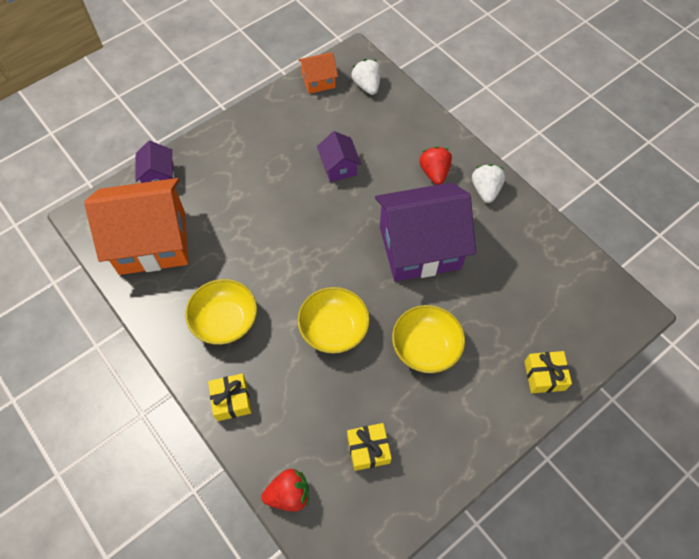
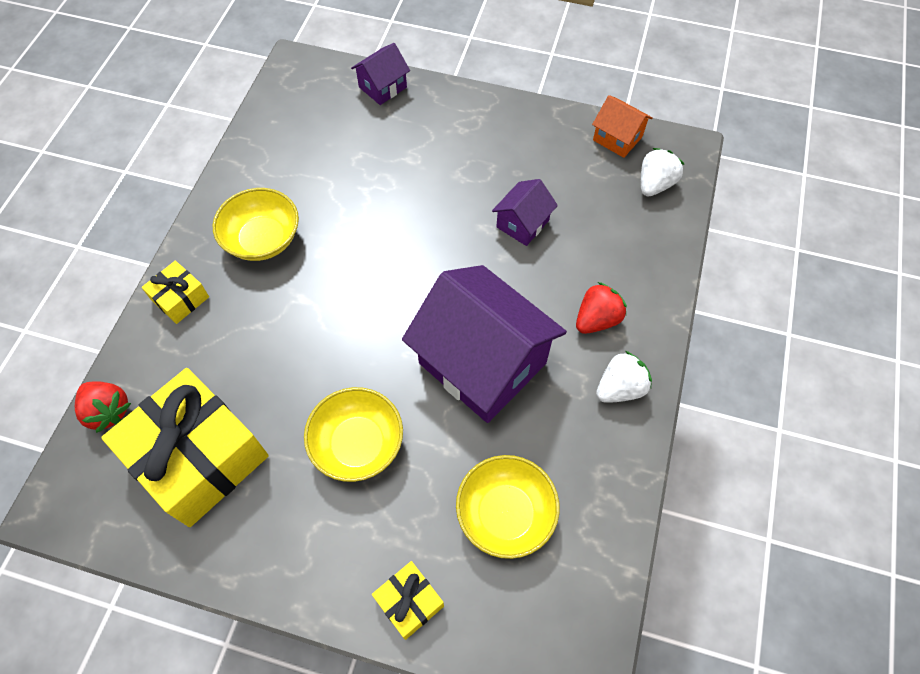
camera: 55 degrees right, 0 degrees up
(152, 242) = (307, 128): orange house -> none
(334, 329) = (319, 339): yellow bowl -> yellow bowl (505, 513)
(368, 449) = (199, 457): yellow gift -> yellow gift, size x2.19

